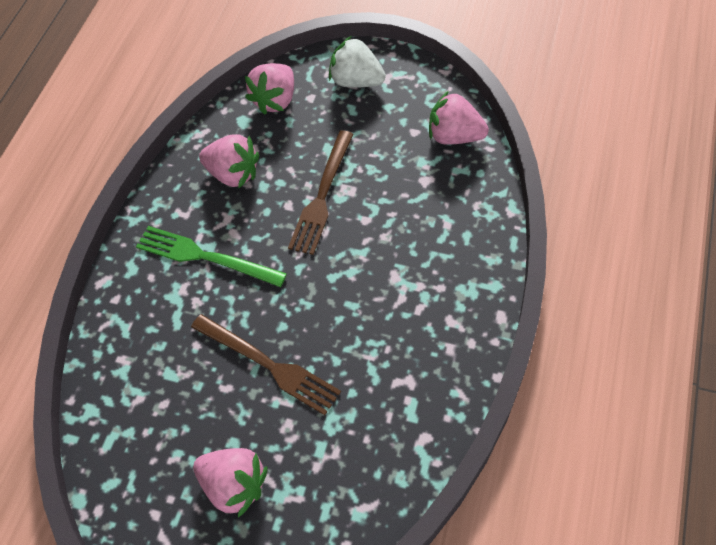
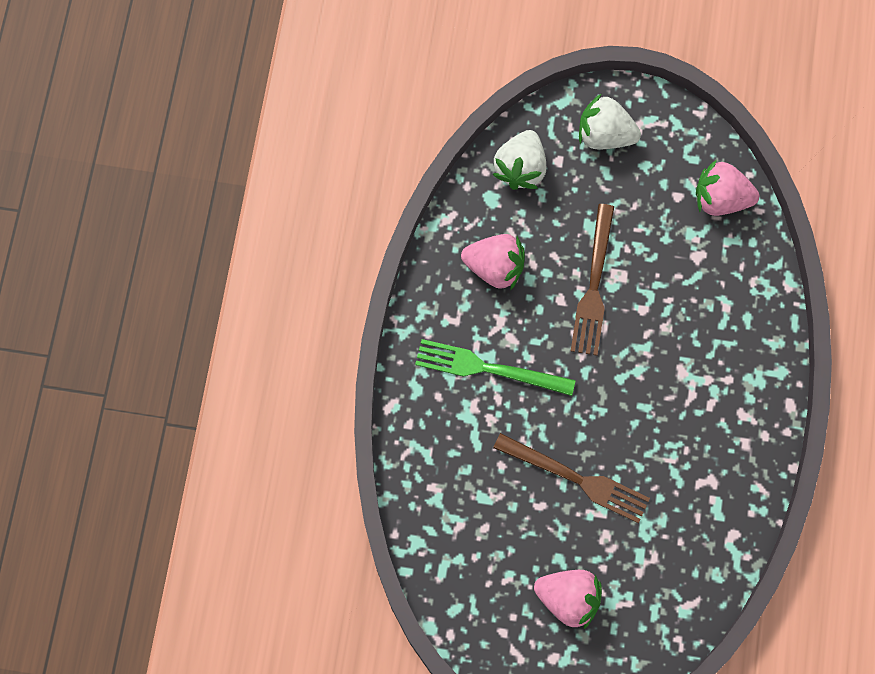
camera: 10 degrees left, 15 degrees up
(275, 100) = (520, 168): pink strawberry -> white strawberry

